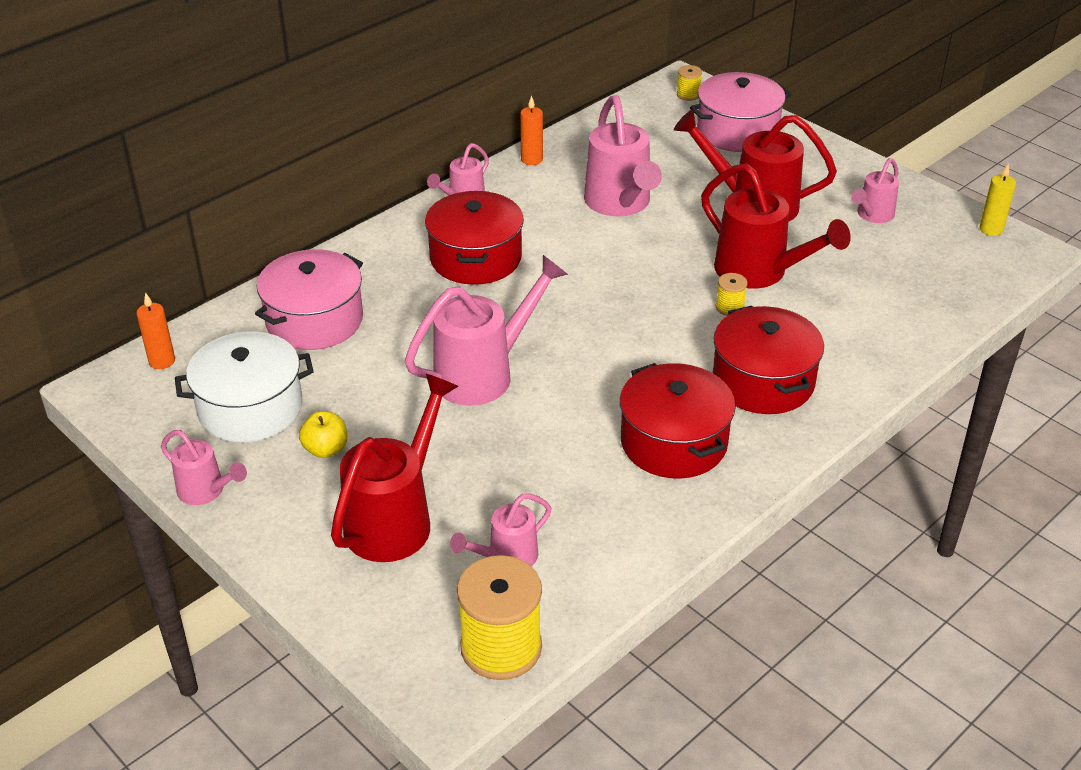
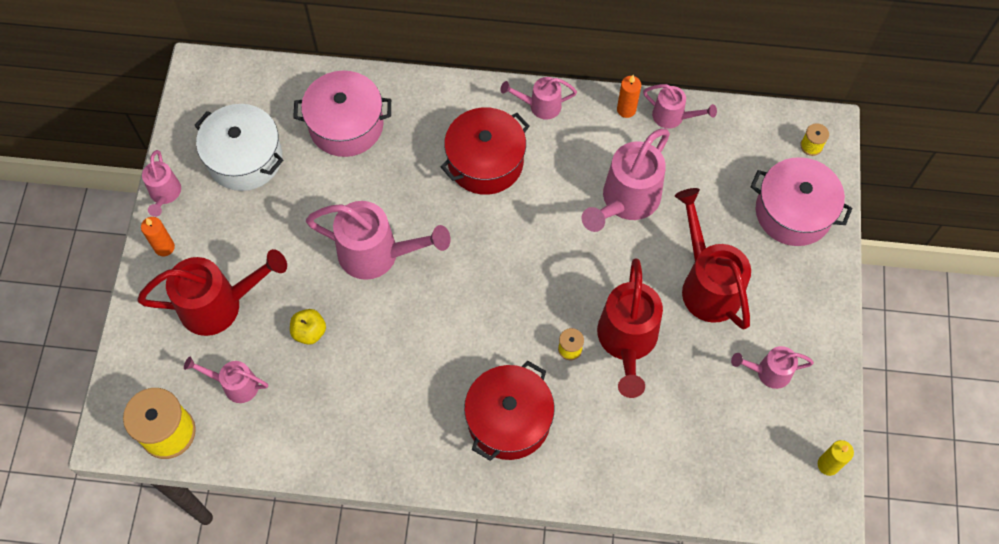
camera: 50 degrees right, 25 degrees up
(162, 361) = (244, 80): orange candle -> orange candle (164, 247)
(326, 449) = (244, 224): yellow apple -> yellow apple (309, 332)
(571, 141) = (673, 117): none -> pink watering can
(674, 442) = (405, 406): red pot -> none

